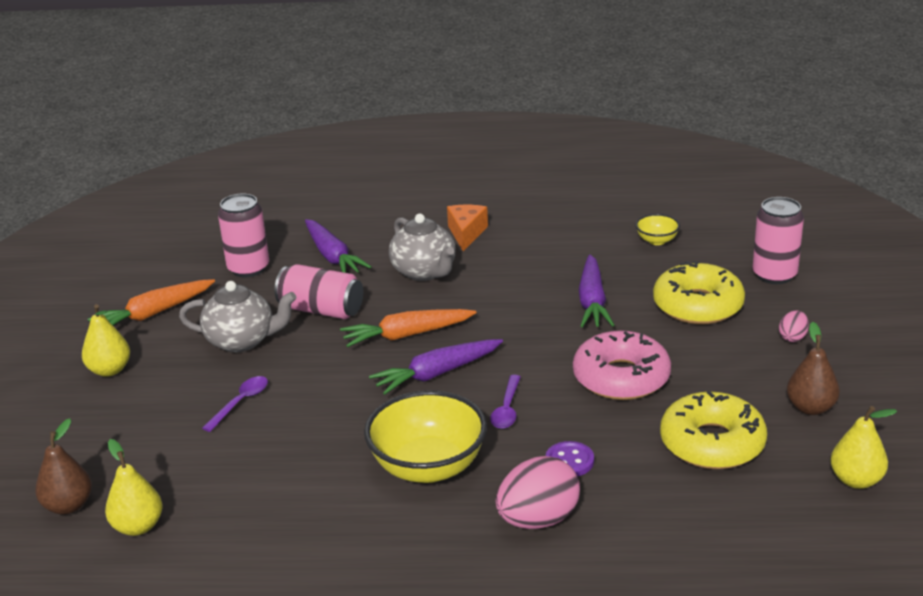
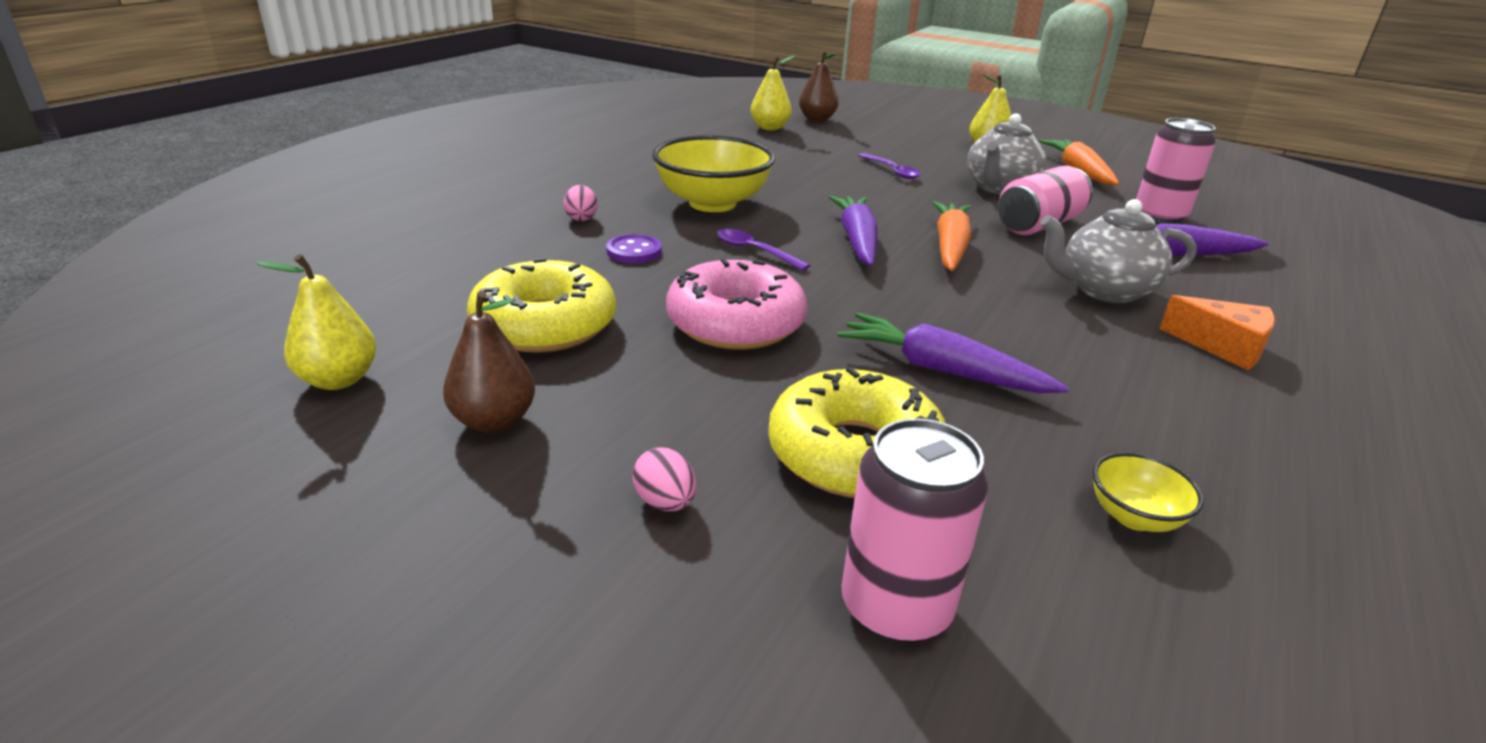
camera: 115 degrees right, 0 degrees up
(538, 520) = (581, 218): pink egg -> pink egg, size x0.49

